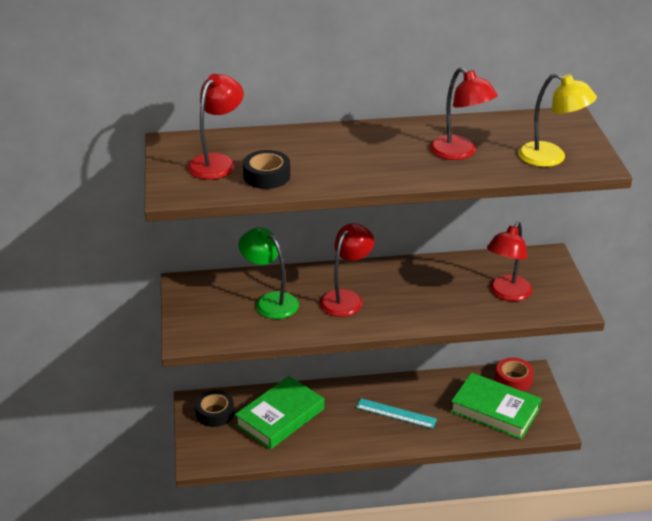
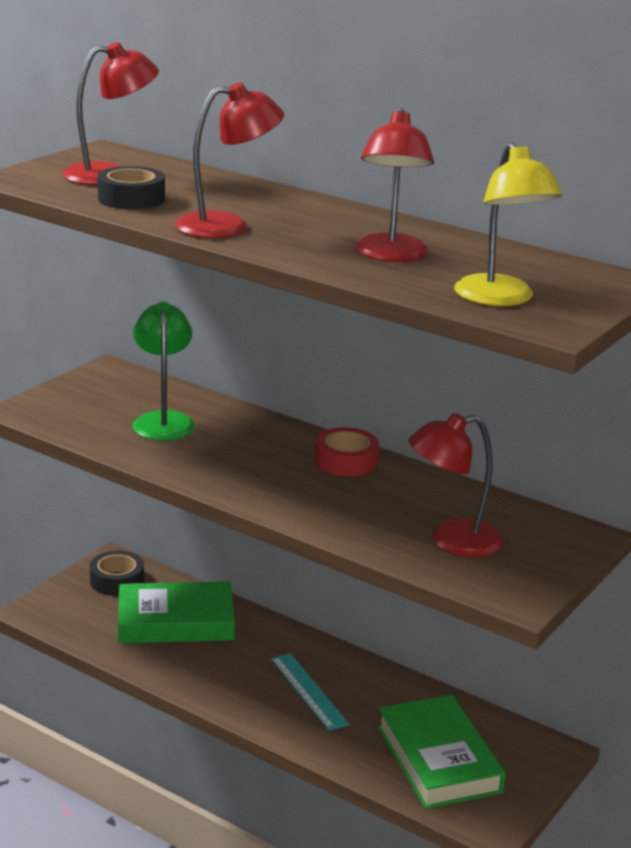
camera: 40 degrees right, 10 degrees down
(346, 298) = (248, 455): red lamp -> red lamp (227, 226)
(513, 379) = (516, 742): red tape -> red tape (346, 461)

